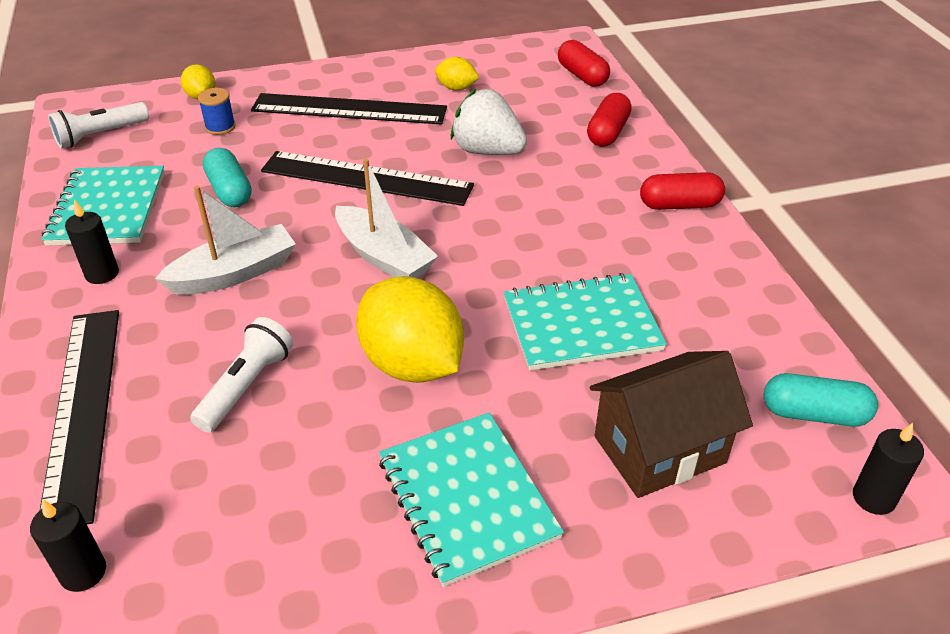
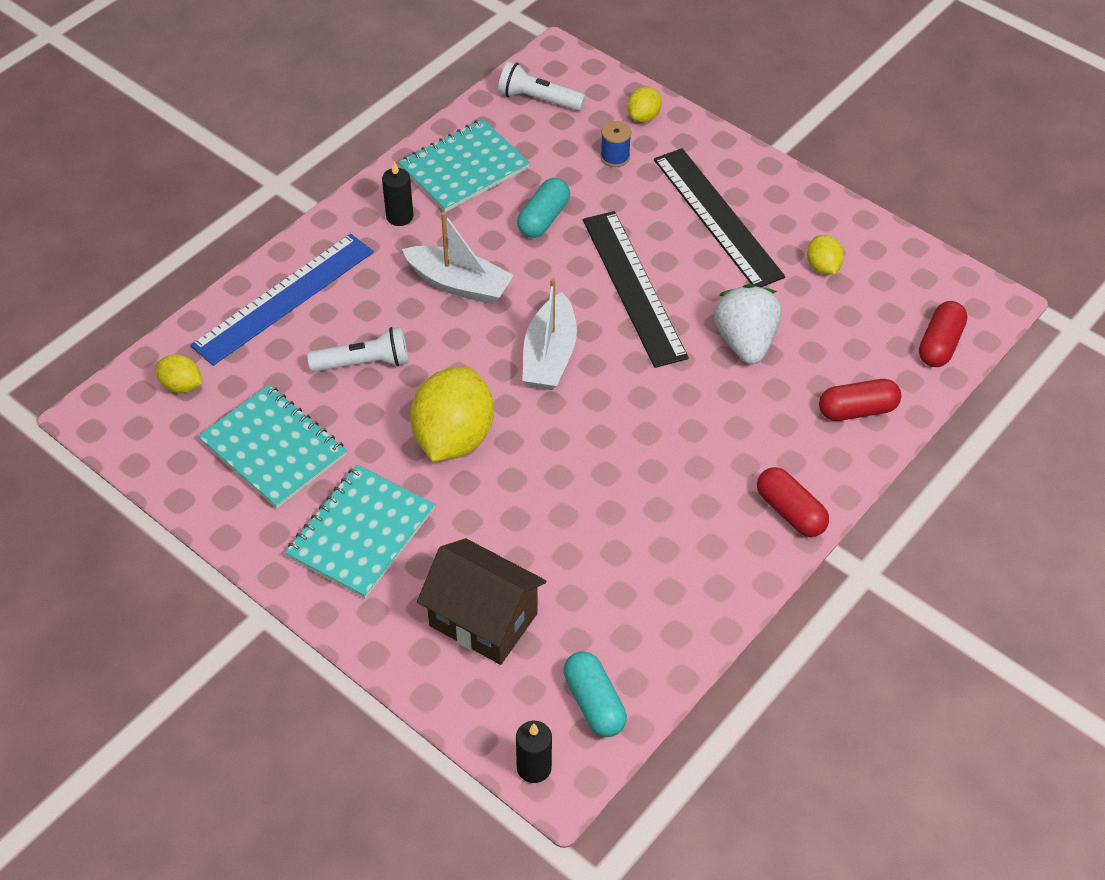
camera: 55 degrees right, 10 degrees up
(83, 409) = (284, 298): black ruler -> blue ruler
(83, 572) = (181, 385): black candle -> yellow lemon
(581, 325) = (575, 515): turquoise notebook -> turquoise notebook (273, 448)

